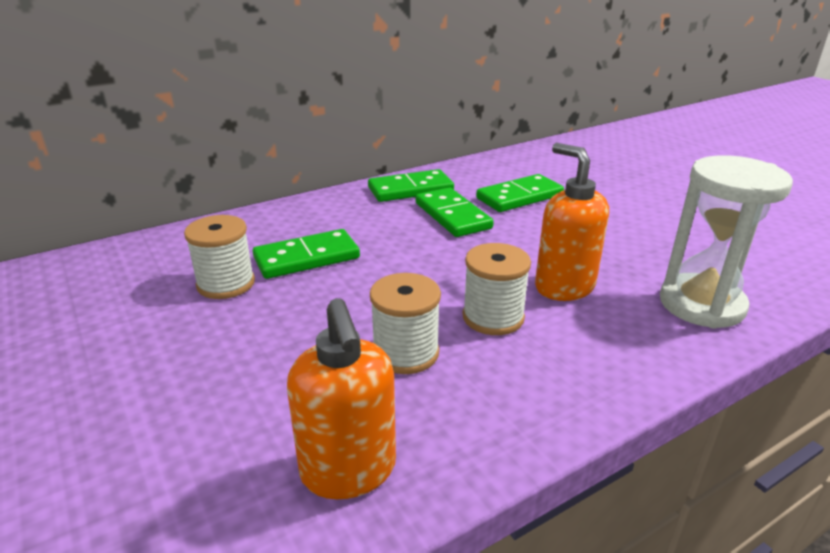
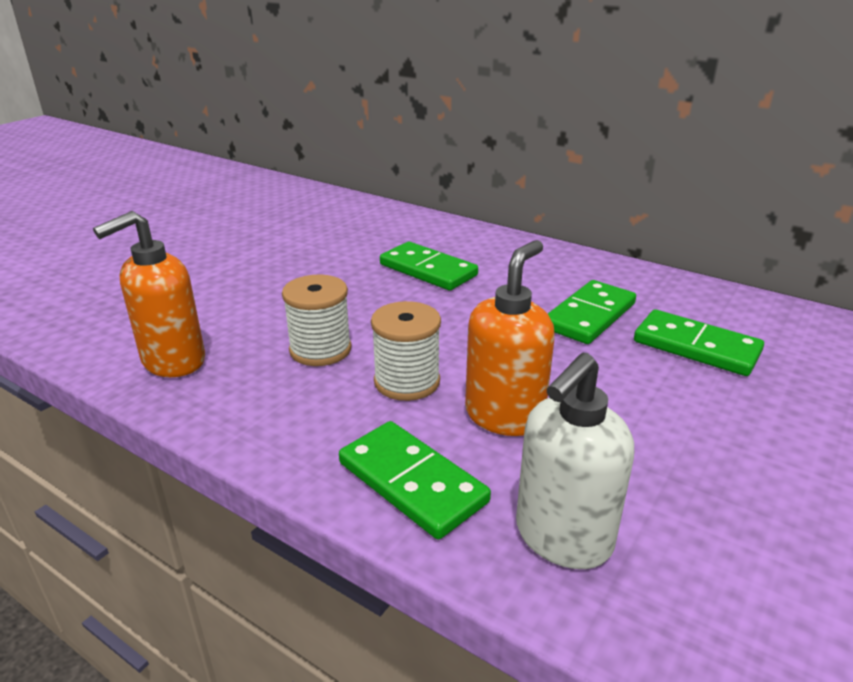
camera: 65 degrees right, 0 degrees up
(226, 284) = (362, 253): white spool -> none
(410, 189) = (619, 280): green domino -> green domino (412, 482)
(701, 304) = (562, 537): white hourglass -> white soap dispenser

